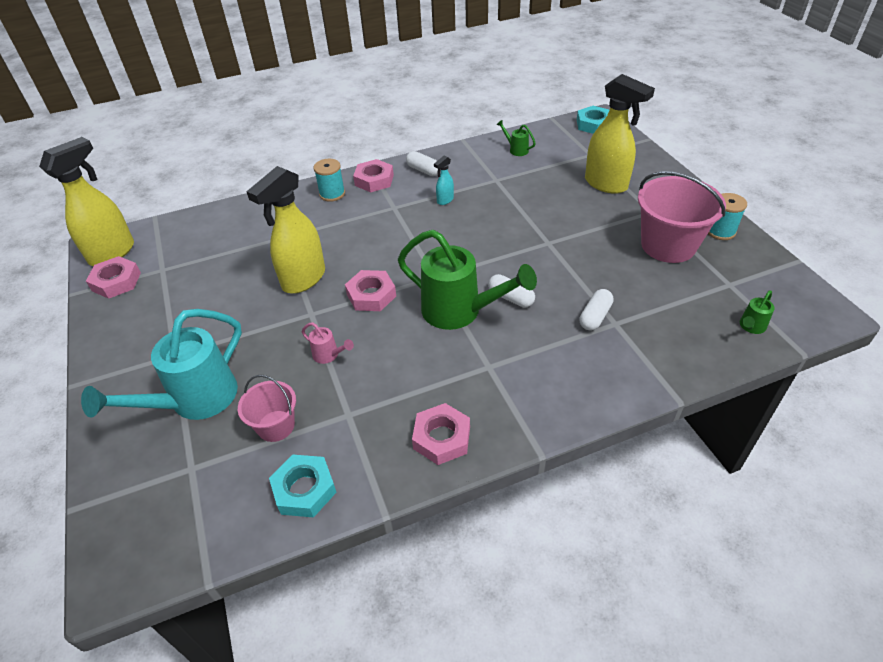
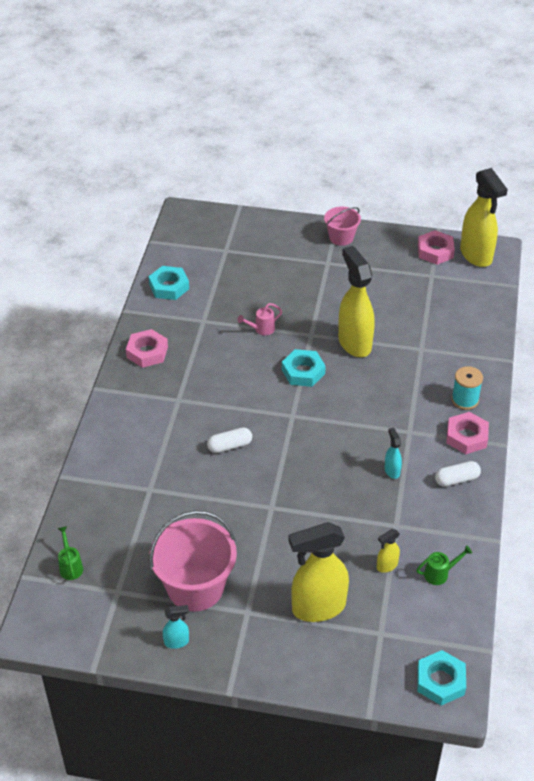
camera: 120 degrees right, 0 degrees up
(195, 400) = (277, 262): turquoise watering can -> none
(276, 426) = (224, 289): pink bucket -> pink bucket (341, 237)
(371, 295) = (303, 372): pink nut -> turquoise nut
(459, 311) = (242, 410): green watering can -> none
(536, 171) = (386, 566): none -> yellow spray bottle
(595, 316) = (167, 482): white capsule -> none
(720, 231) = (177, 642): turquoise spool -> turquoise spray bottle

